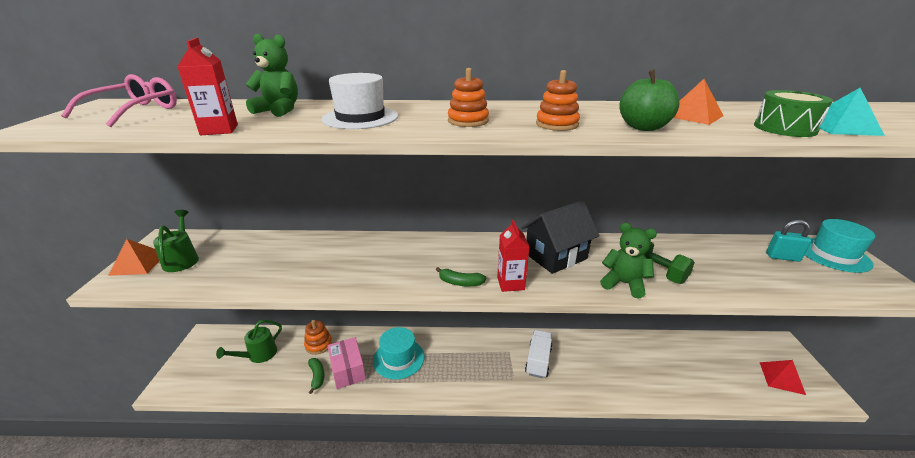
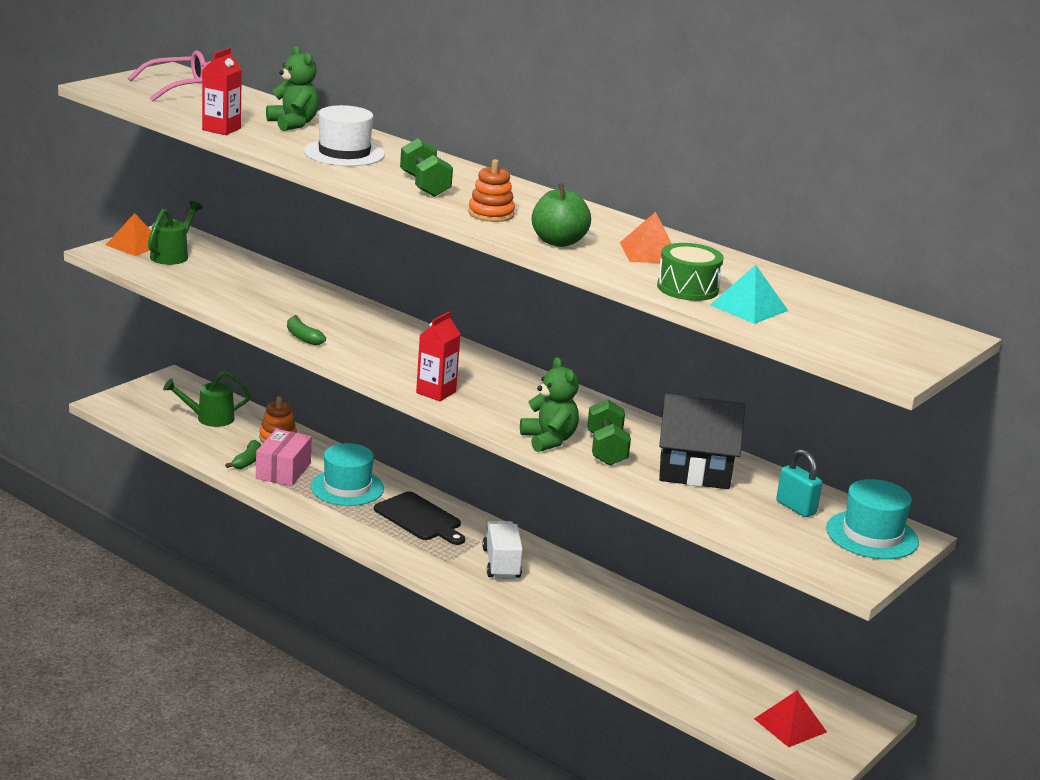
camera: 35 degrees right, 5 degrees down
(460, 283) = (389, 372): green banana -> green banana (302, 337)
(462, 356) = (420, 518): none -> black cutting board
(468, 121) = (425, 186): orange stacking toy -> green dumbbell
(538, 361) = (501, 564): white truck -> white truck turned 60 degrees counterclockwise
(556, 256) = (527, 396): black house -> black house (694, 471)

